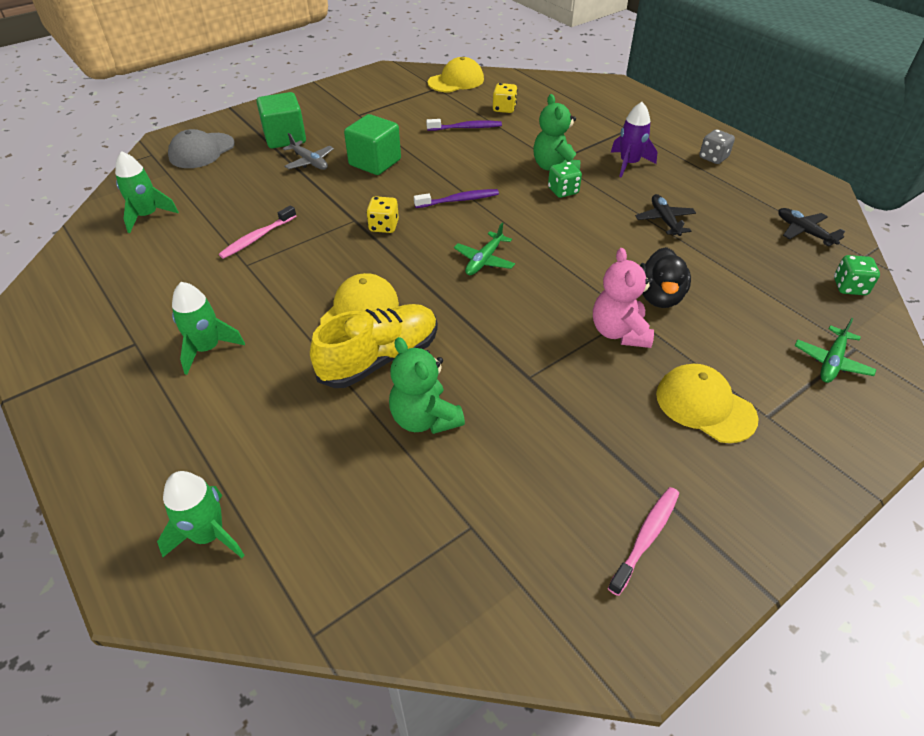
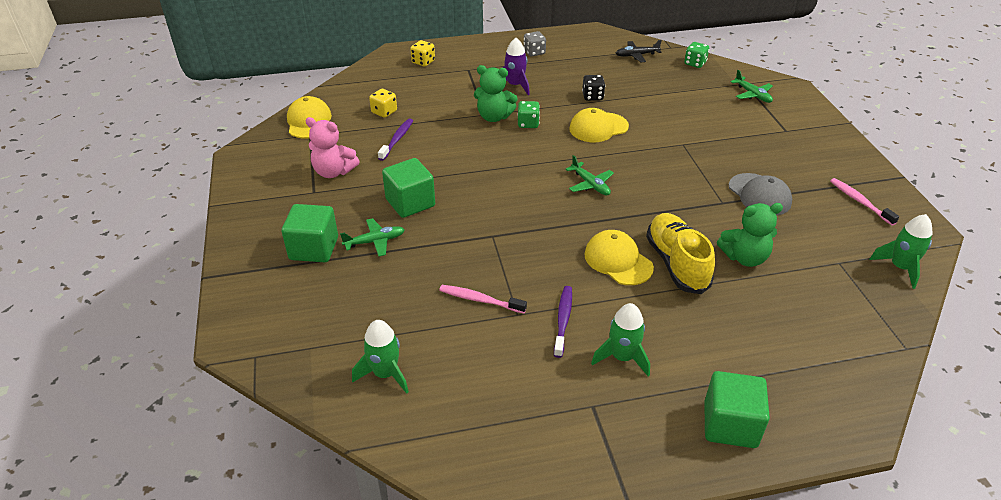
camera: 65 degrees left, 5 degrees down
(126, 454) = (730, 425): none -> green cube
(201, 151) = (285, 314): grey cap -> grey cap (759, 195)
(209, 535) = (821, 385): green rocket -> green rocket (900, 267)
(257, 238) = (480, 300): pink toothbrush -> pink toothbrush turned 135 degrees clockwise
(309, 162) = (375, 241): grey plane -> green plane
(384, 226) = (513, 222): yellow dice -> yellow dice (423, 62)
(459, 200) = (504, 174): purple toothbrush -> purple toothbrush (563, 320)
(619, 332) = (696, 154): pink teddy bear -> pink teddy bear (333, 172)
(659, 297) = (670, 127): black duck -> none
(664, 220) = (592, 96): black plane -> black dice
(705, 406) = (771, 147): yellow cap -> yellow cap (598, 127)

